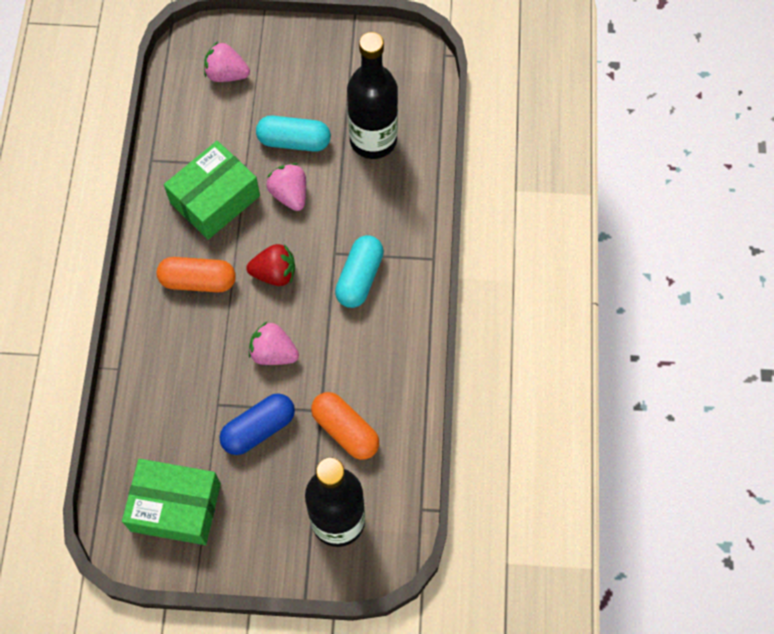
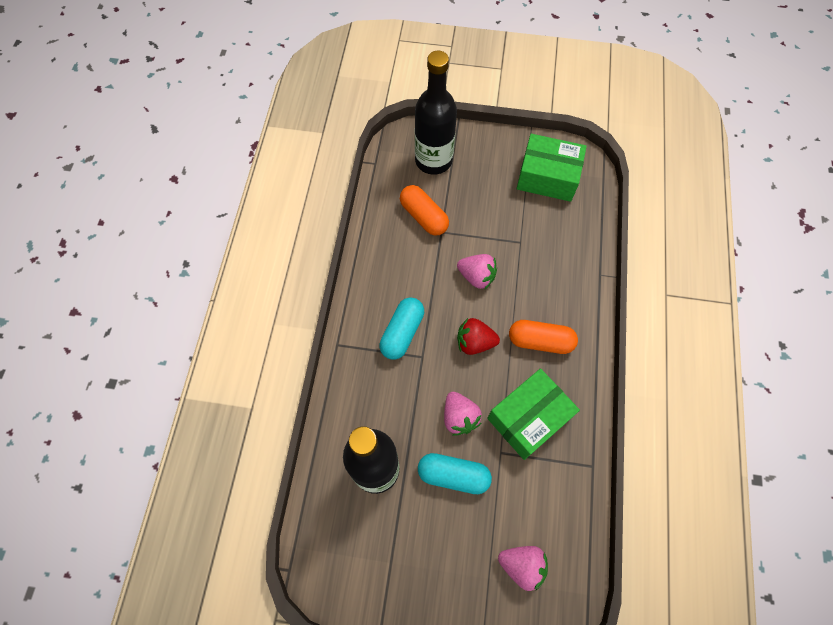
camera: 175 degrees left, 0 degrees up
(258, 429) = (488, 222): blue capsule -> none

